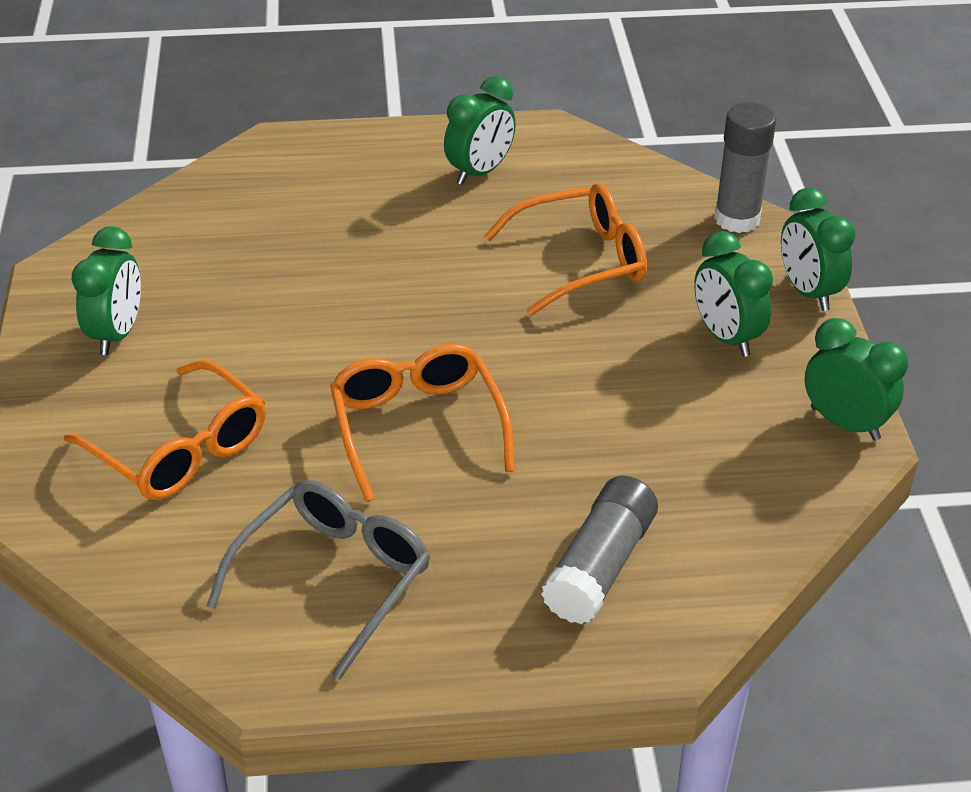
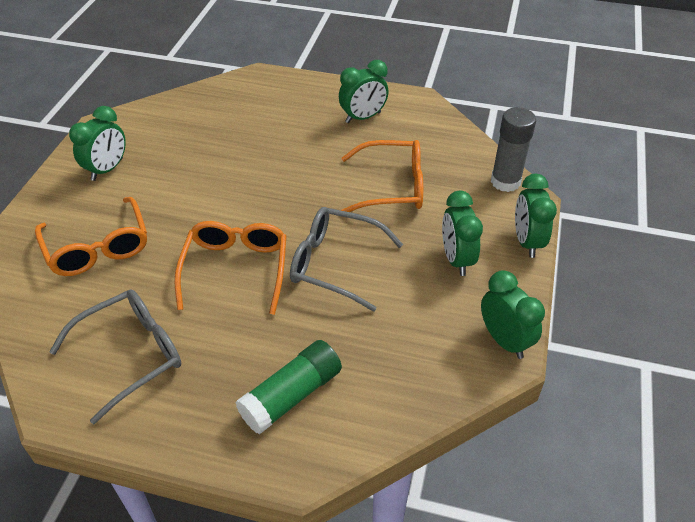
camera: 20 degrees right, 5 degrees up
(559, 384) = (335, 264): none -> grey glasses
(600, 567) = (291, 395): grey glue stick -> green glue stick

